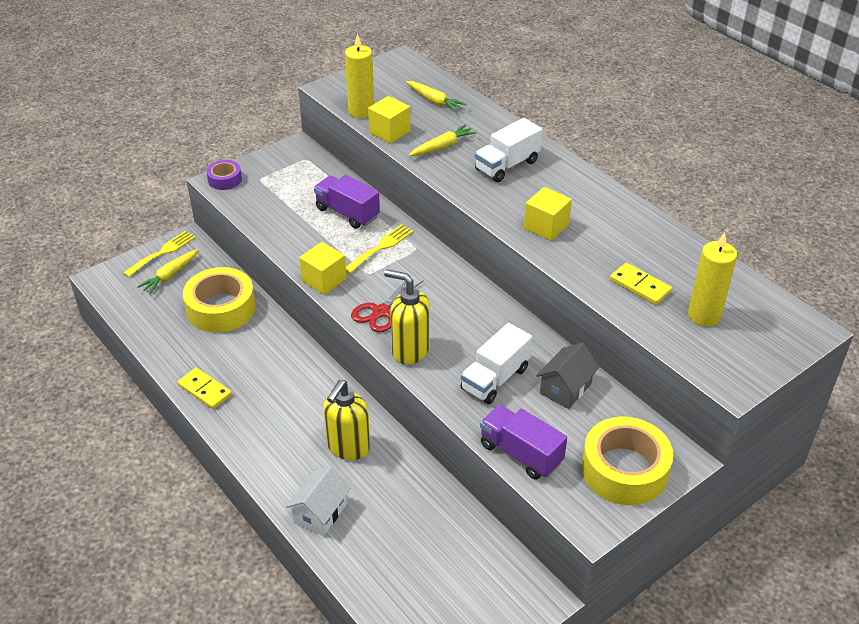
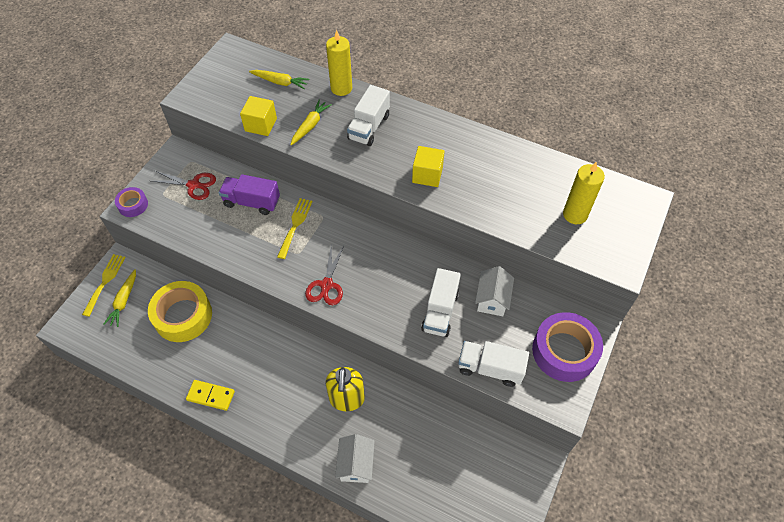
camera: 25 degrees left, 15 degrees up
(296, 180) = (193, 185): none -> red scissors
(324, 280) = (267, 272): yellow cube -> none
(361, 111) = (226, 111): yellow candle -> yellow candle (341, 88)
(410, 350) = (366, 311): yellow soap dispenser -> none
(521, 453) = (490, 368): purple truck -> white truck
(565, 388) = (492, 299): grey house -> white house
(624, 470) = (564, 351): yellow tape -> purple tape
(640, 286) = (520, 204): yellow domino -> none

